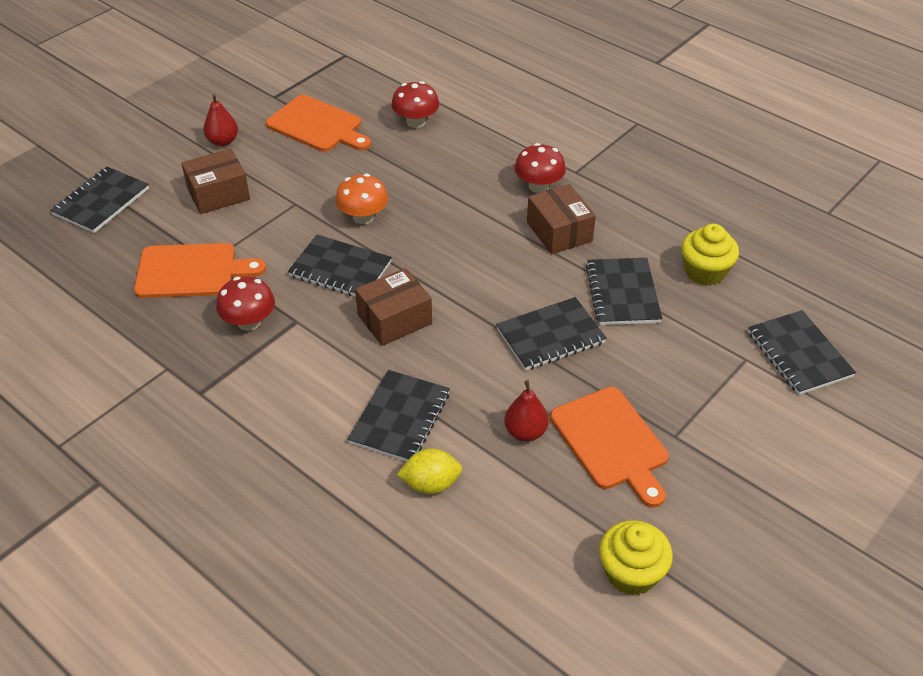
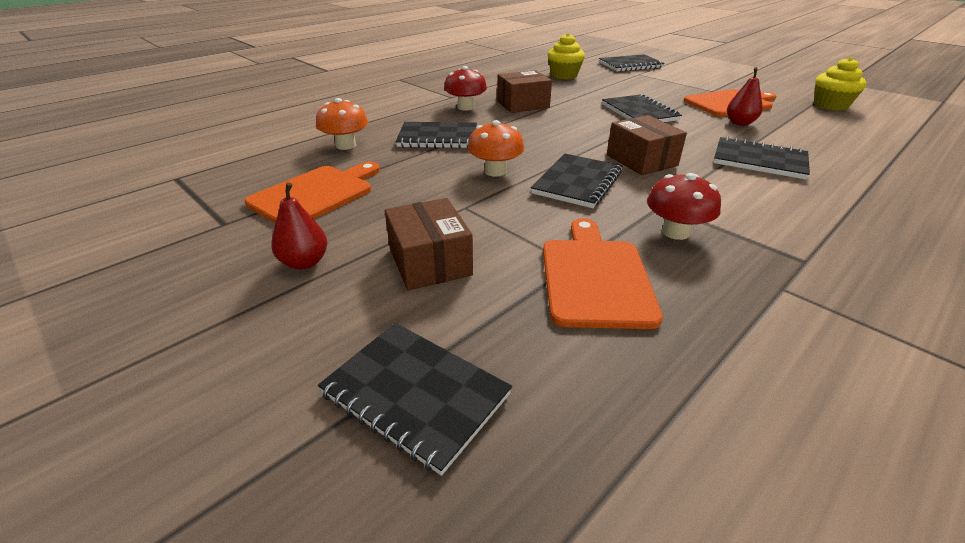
camera: 85 degrees left, 10 degrees down
(416, 122) = (346, 145): red mushroom -> orange mushroom
(431, 484) = (818, 152): yellow lemon -> none
(623, 293) = (589, 93): black notebook -> black notebook (438, 138)

